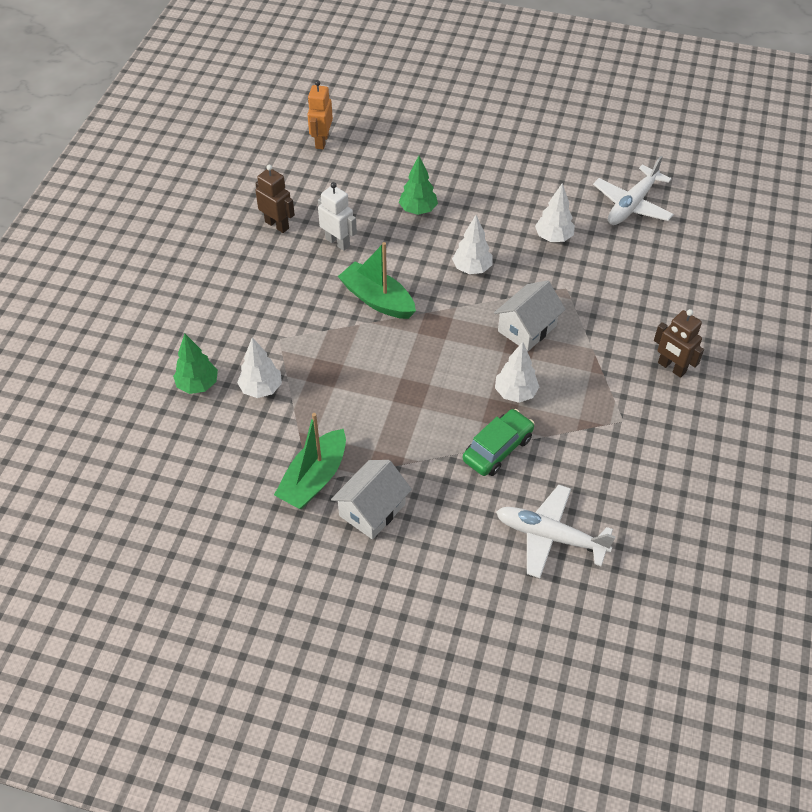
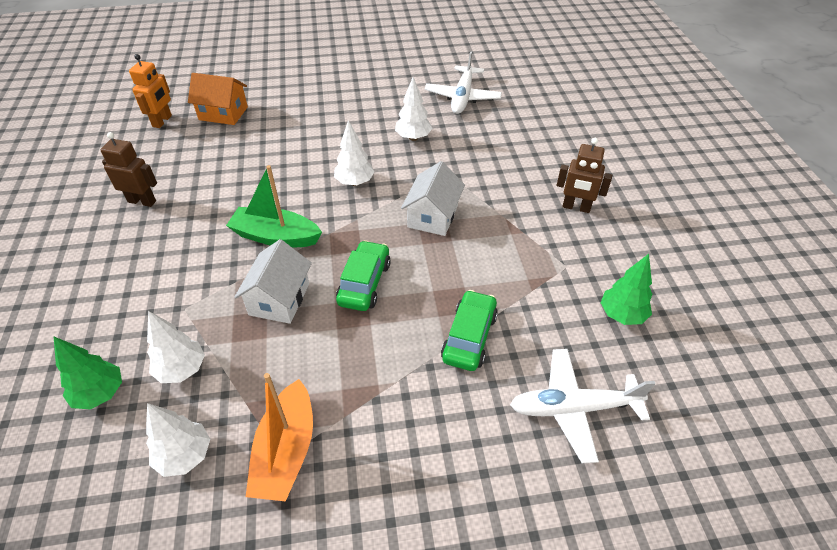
camera: 25 degrees left, 5 degrees down
(314, 478) = (286, 451): green boat -> orange boat
(321, 141) = (162, 121): orange robot -> orange robot turned 150 degrees counterclockwise
(338, 242) = (212, 198): white robot -> none
(372, 510) = (371, 461): white house -> white house (279, 299)
(381, 150) = (223, 113): none -> orange house
(418, 210) = (280, 150): green tree -> green tree (621, 315)
(433, 370) = (364, 283): none -> green car
(515, 393) = (455, 277): white tree -> white tree (185, 456)

